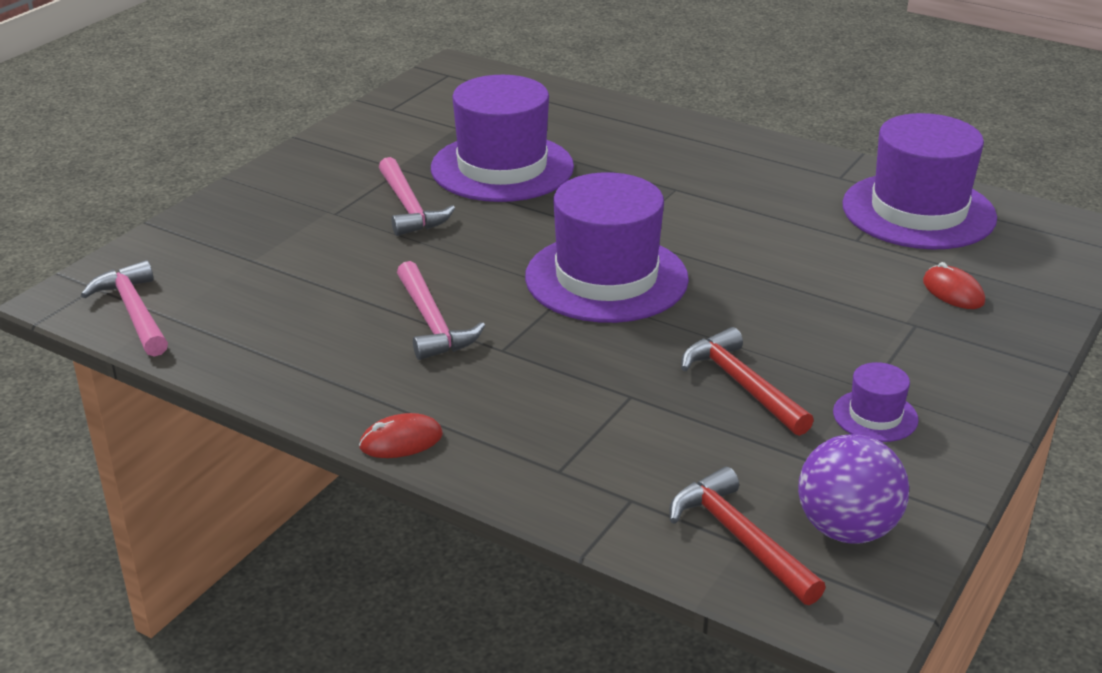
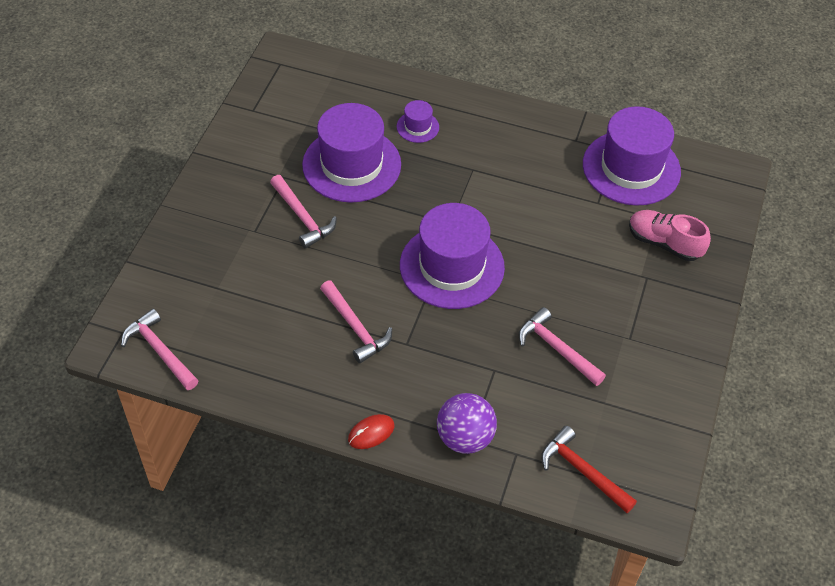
camera: 15 degrees left, 20 degrees up
(742, 385) = (557, 349): red hammer -> pink hammer
(847, 529) = (638, 453): purple ball -> purple ball (465, 438)
(875, 416) = (637, 361): purple hat -> purple hat (417, 127)
(953, 291) = (664, 243): red mouse -> pink shoe

